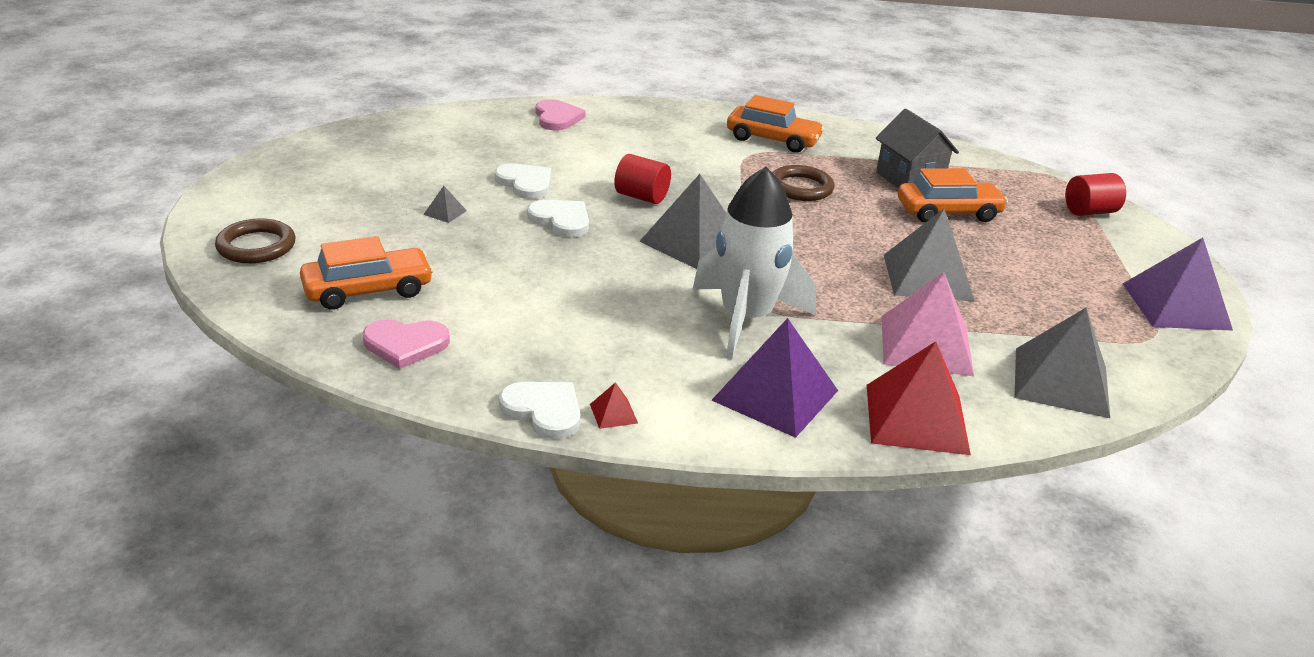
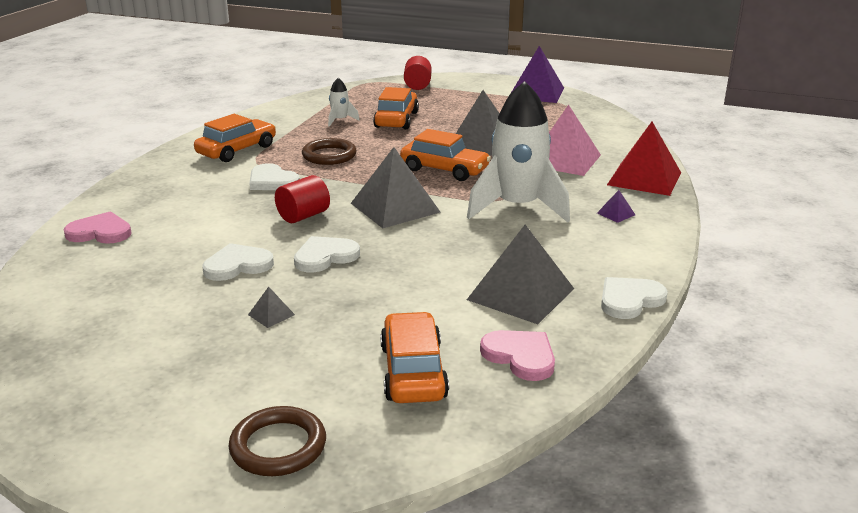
camera: 70 degrees left, 5 degrees down
(405, 345) = (520, 356): pink heart -> pink heart turned 60 degrees counterclockwise
(613, 413) = (634, 273): red pyramid -> none
(711, 169) = (272, 181): none -> white heart
(775, 395) = (616, 214): purple pyramid -> purple pyramid, size x0.41
(818, 260) = (444, 170): none -> orange car
(909, 179) = (340, 120): grey house -> white rocket
(1061, 381) = (609, 135): grey pyramid -> grey pyramid (520, 294)

